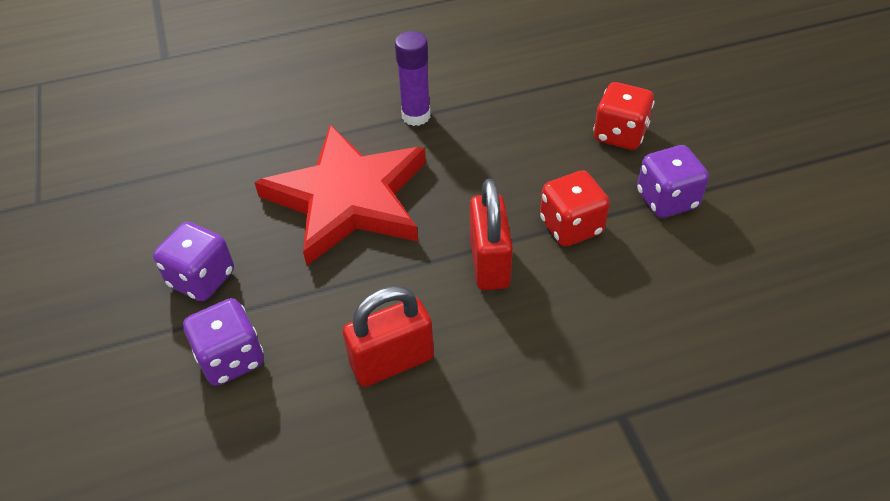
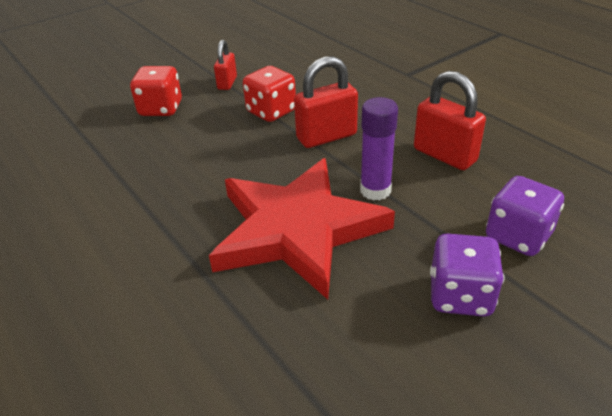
camera: 110 degrees left, 10 degrees down
(416, 116) = (158, 220): purple glue stick -> purple glue stick (375, 190)
(666, 200) = (227, 83): purple dice -> red padlock

